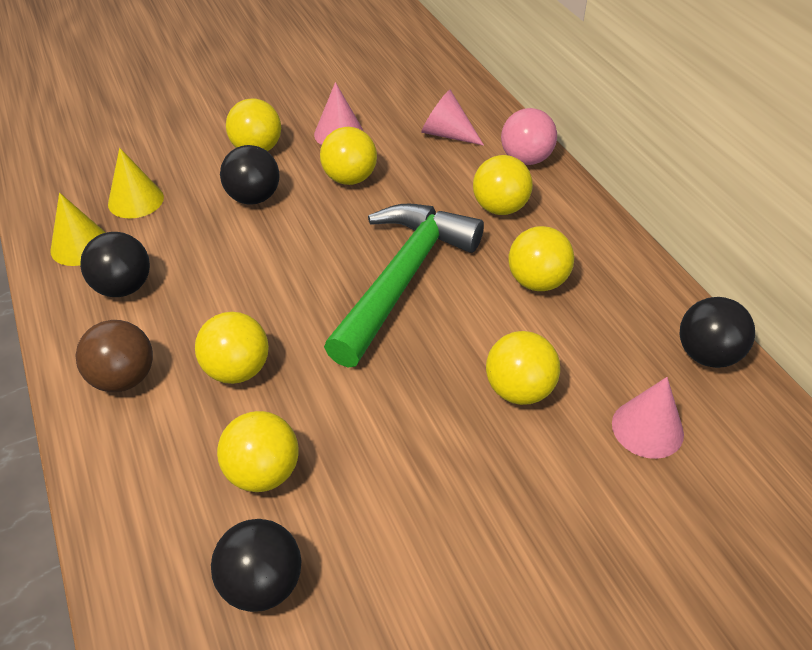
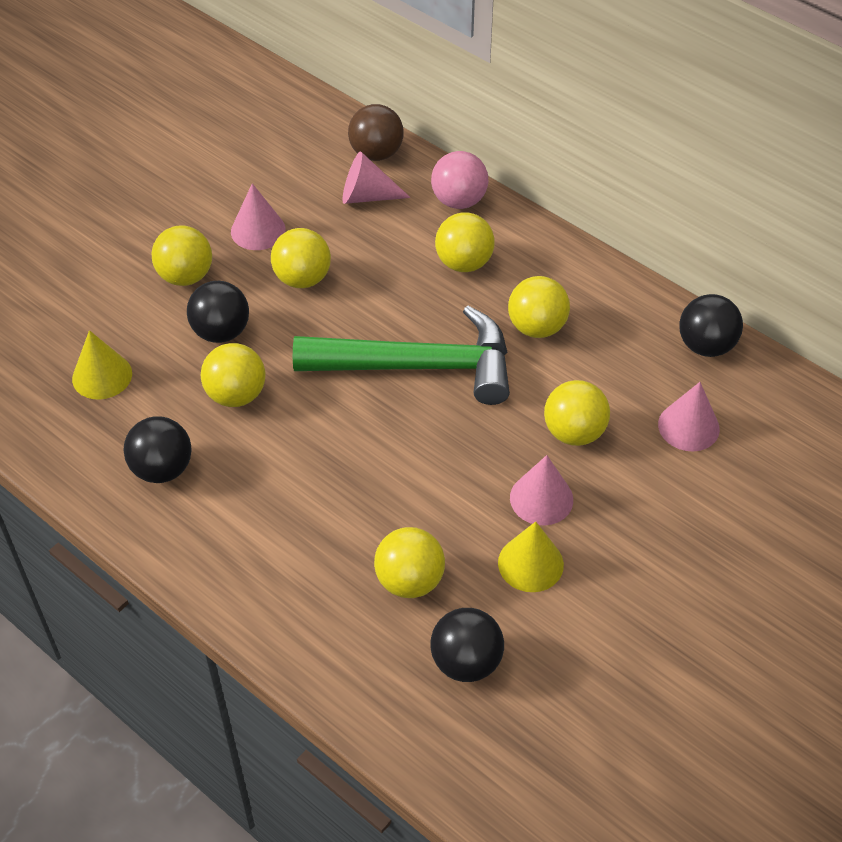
camera: 25 degrees left, 5 degrees up
(80, 246) = (84, 443): yellow cone -> yellow cone (530, 563)
(124, 378) = (230, 551): brown ball -> brown ball (376, 153)
(237, 370) = (327, 505): yellow ball -> yellow ball (236, 395)
(403, 279) = (418, 366): green hammer -> green hammer turned 90 degrees clockwise
(447, 443) = (541, 498): none -> pink cone

